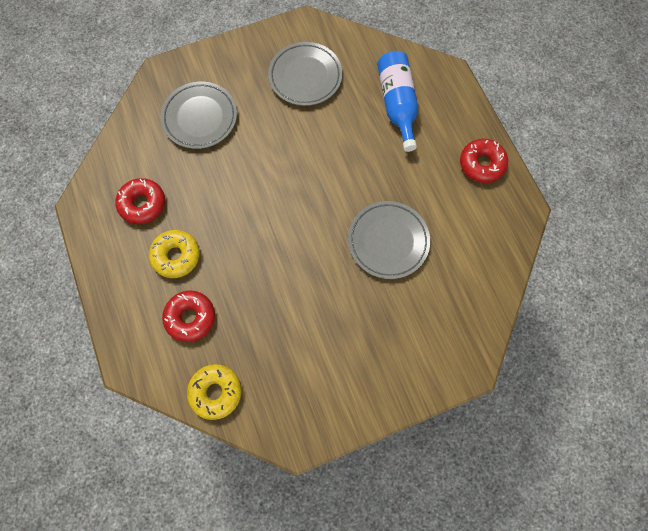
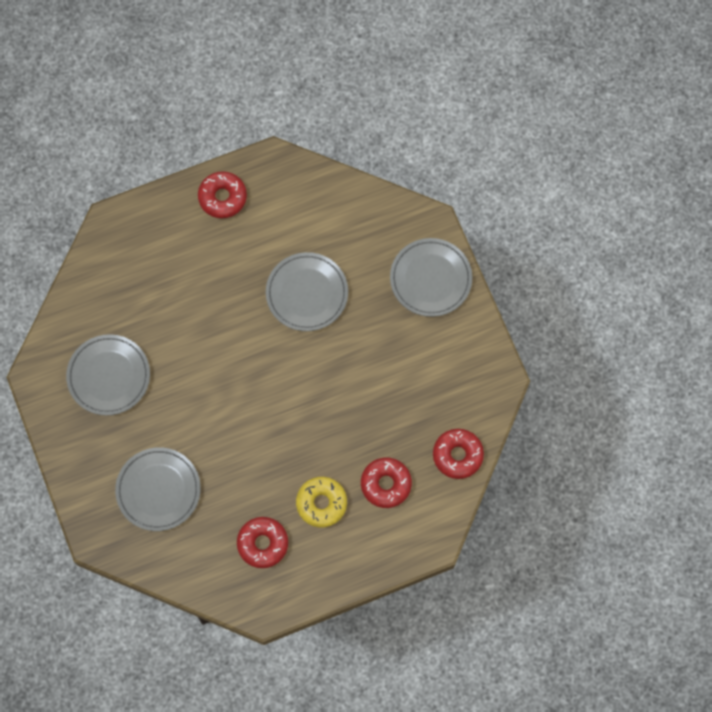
camera: 90 degrees left, 0 degrees up
(216, 391) = (457, 455): yellow donut -> red donut
(397, 105) = (148, 279): blue bottle -> none
(408, 365) = (430, 279): none -> grey plate

